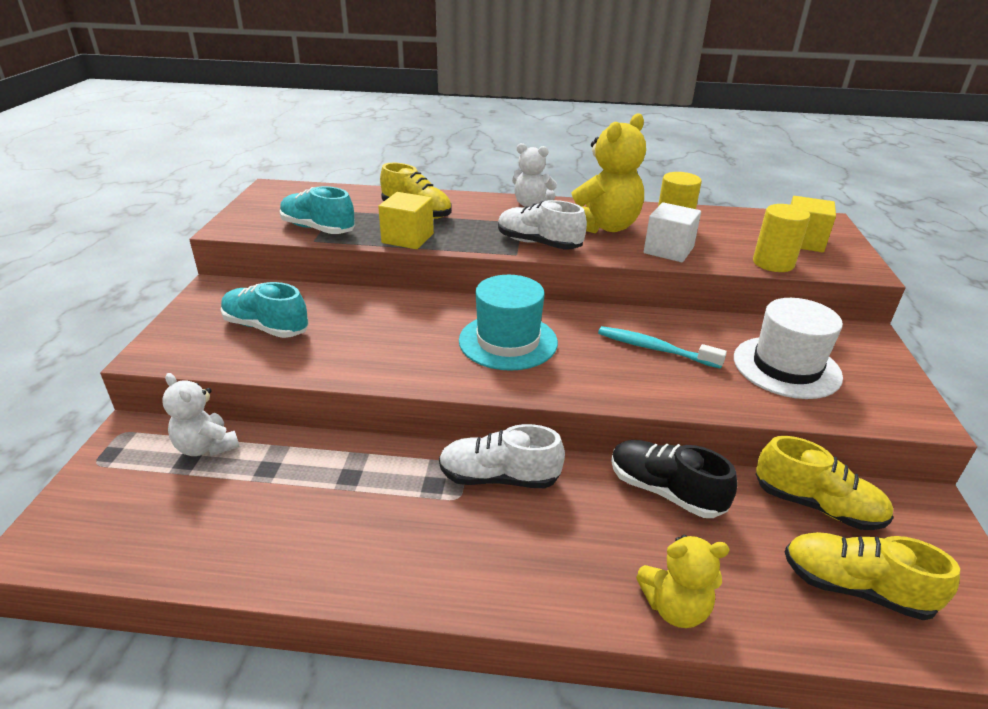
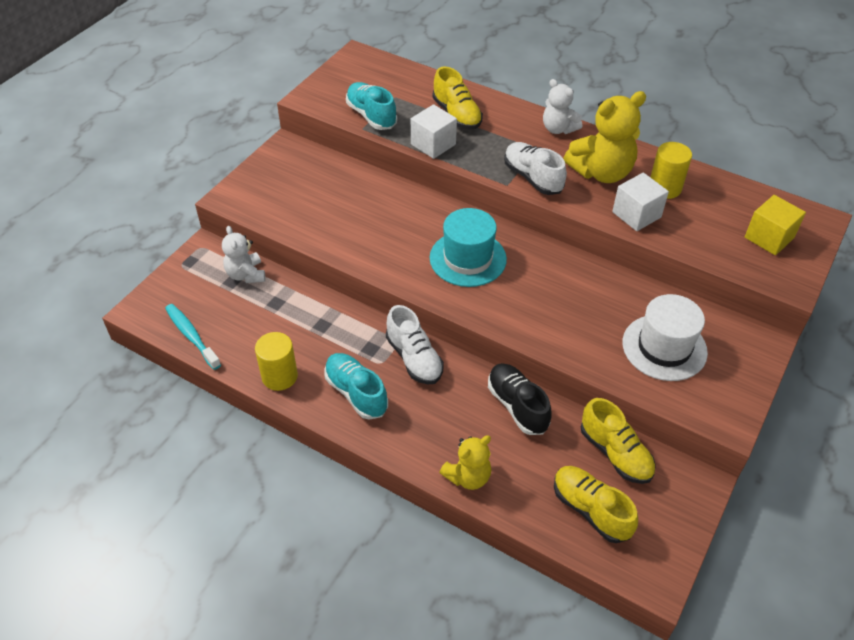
camera: 25 degrees right, 15 degrees up
(266, 327) = (307, 195): turquoise shoe -> turquoise shoe (356, 393)
(407, 238) = (433, 144): yellow cube -> white cube
(499, 477) = (414, 358): white shoe -> white shoe turned 150 degrees counterclockwise
(654, 349) = (573, 299): turquoise toothbrush -> turquoise toothbrush (191, 336)
(675, 607) = (468, 476): yellow teddy bear -> yellow teddy bear turned 60 degrees counterclockwise
(773, 263) = (716, 254): yellow cylinder -> yellow cylinder (279, 376)

